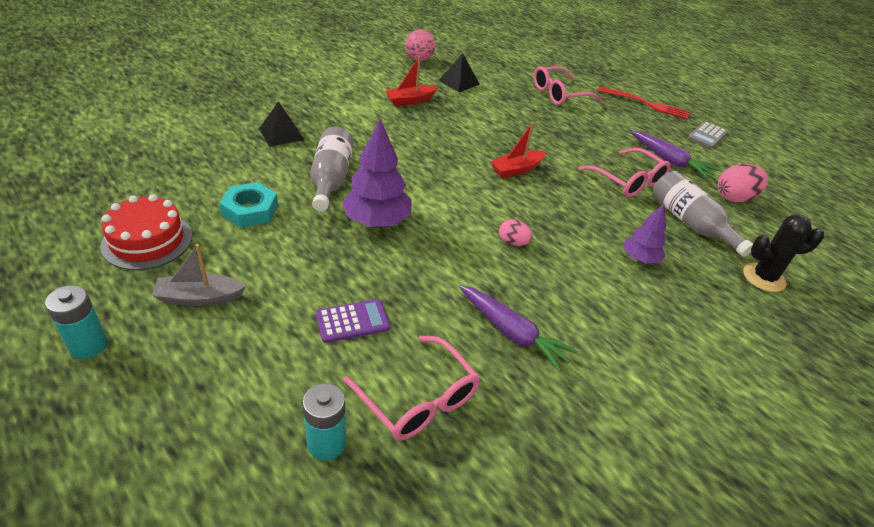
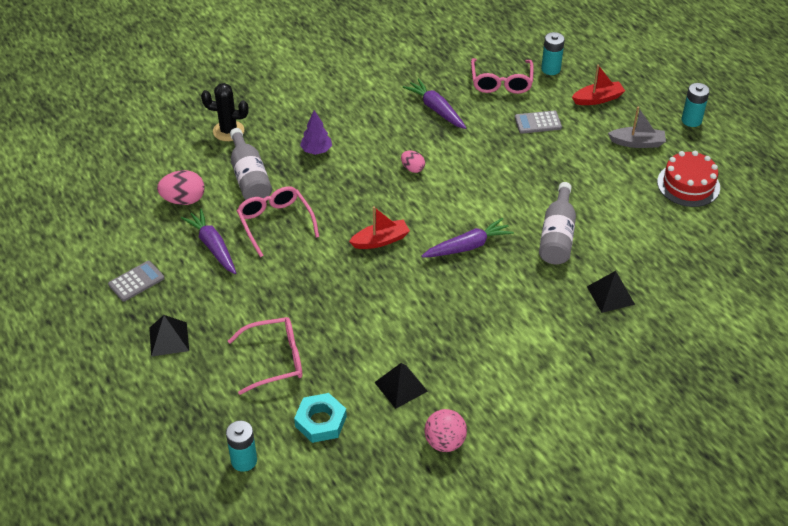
camera: 165 degrees left, 5 degrees up
(250, 210) = (620, 207): turquoise nut -> turquoise nut (321, 421)
(352, 321) = (538, 122): purple calculator -> grey calculator
(377, 221) = (518, 192): purple tree -> none
(410, 101) = (470, 348): red boat -> red boat (598, 99)
(418, 399) = (501, 82): pink glasses -> pink glasses turned 150 degrees counterclockwise
(427, 167) = (468, 246): none -> purple carrot
(547, 54) = (244, 460): none -> turquoise battery
(646, 104) = (169, 339): red fork -> black pyramid

